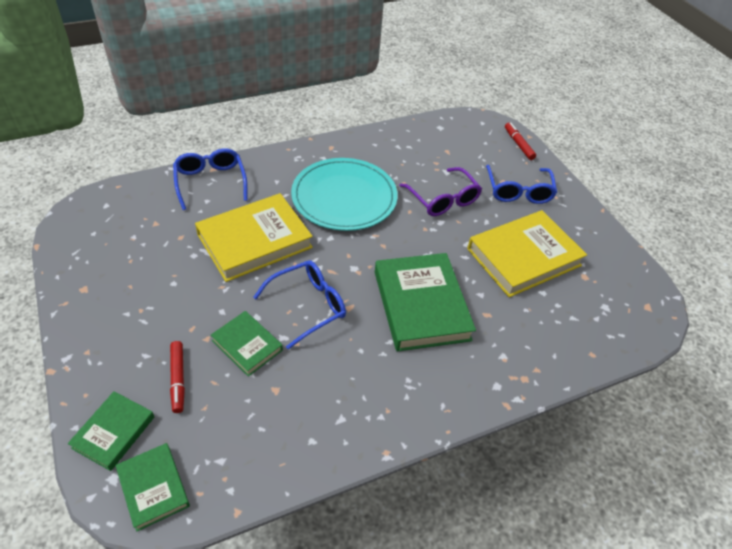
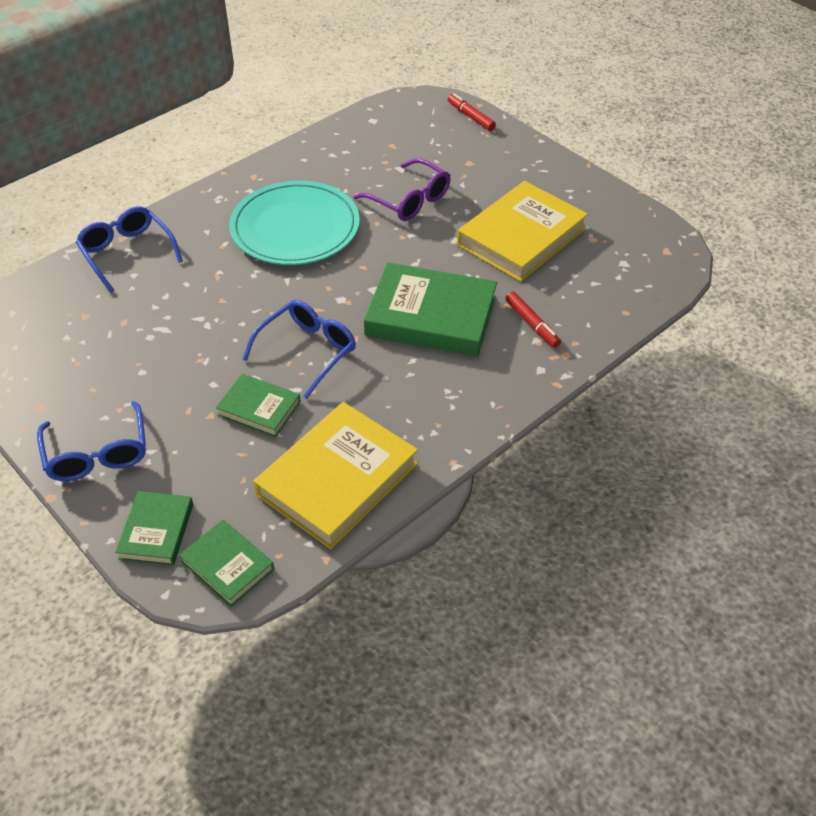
camera: 15 degrees left, 0 degrees up
(178, 379) = (199, 462): red marker -> red marker (532, 324)
(255, 241) = (214, 302): yellow book -> yellow book (338, 479)
(421, 305) = (431, 315): green book -> green book turned 45 degrees counterclockwise
(518, 191) = (490, 169): blue glasses -> blue glasses (97, 454)

